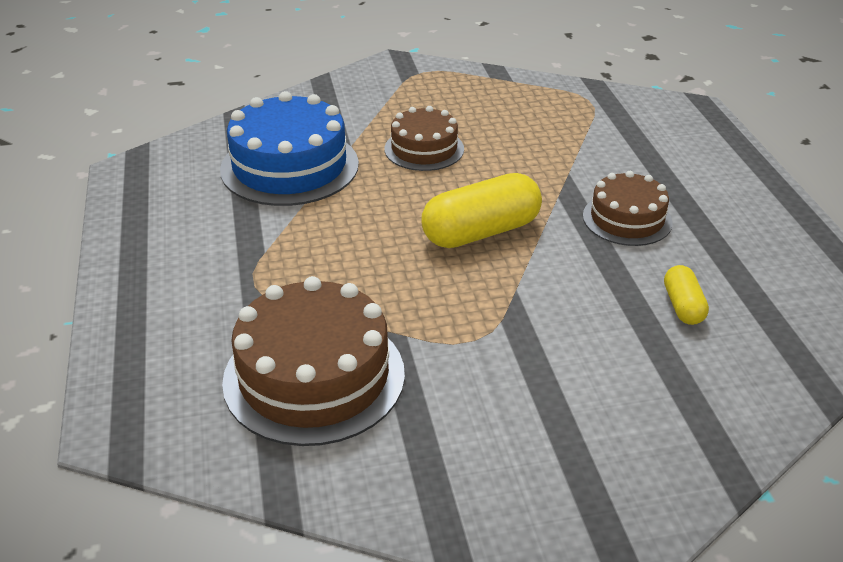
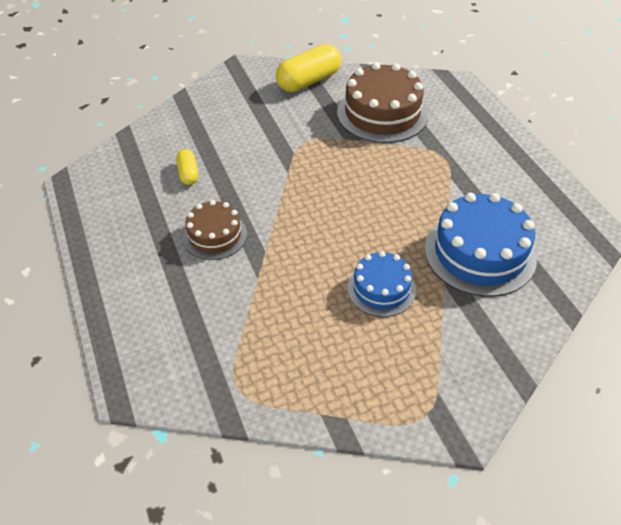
camera: 170 degrees right, 10 degrees up
(424, 149) = (381, 289): brown cake -> blue cake
(481, 232) = (316, 210): yellow capsule -> yellow capsule (308, 81)

